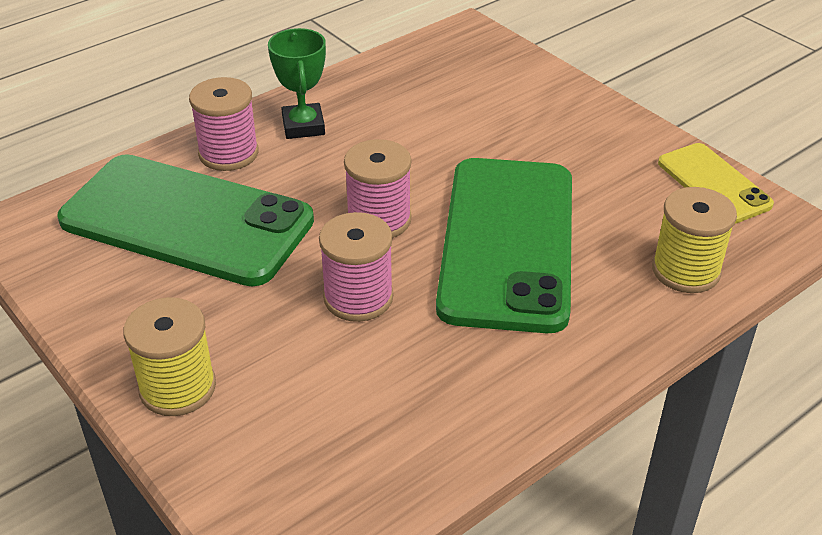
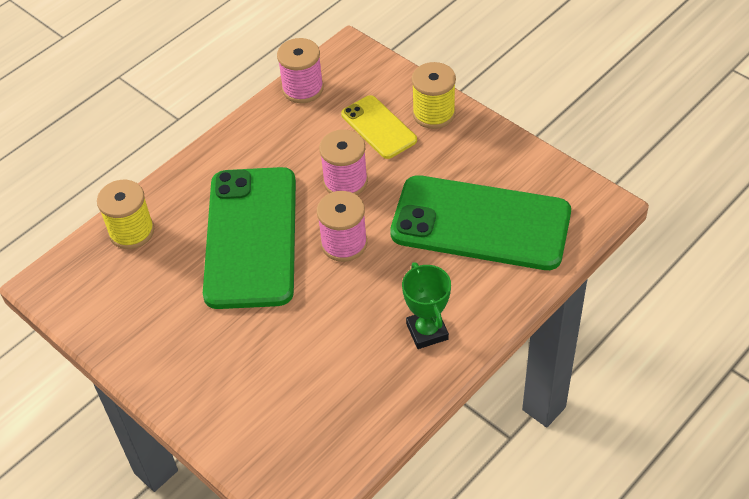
camera: 175 degrees right, 10 degrees up
(228, 153) = (477, 291): pink spool -> pink spool (303, 89)
(714, 184) = (92, 315): yellow phone -> yellow phone (378, 127)

